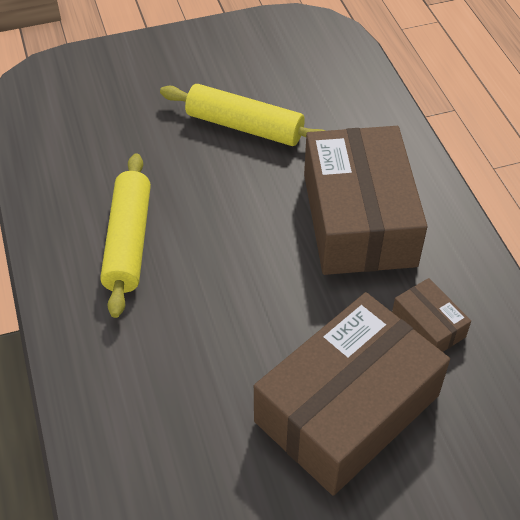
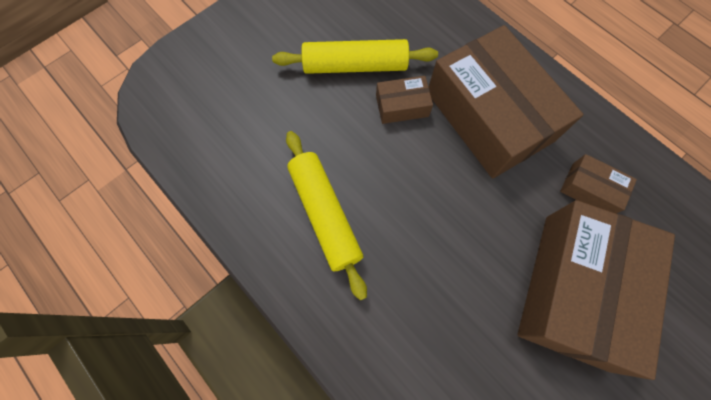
camera: 25 degrees left, 20 degrees up
(270, 177) = (402, 106): none -> brown box

